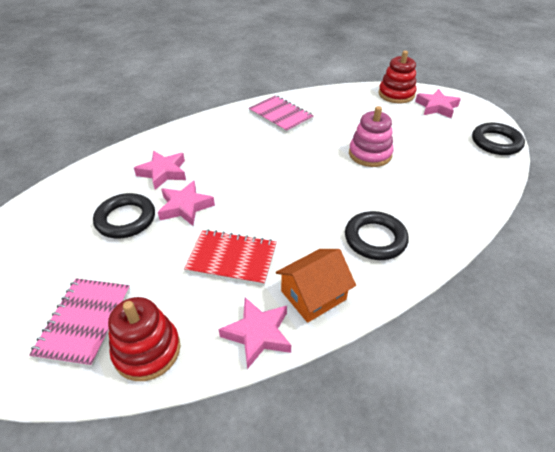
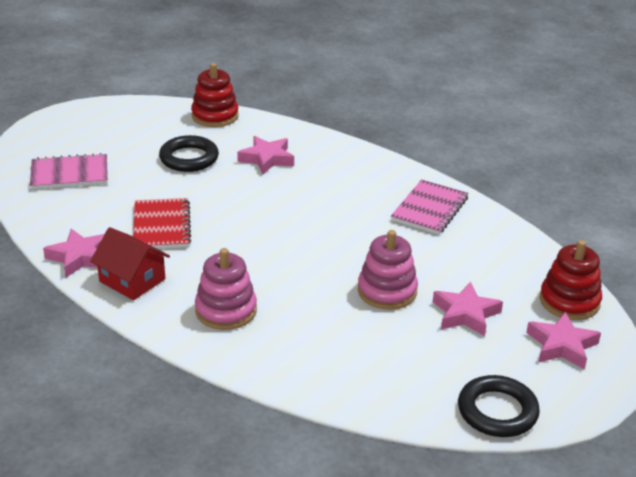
camera: 70 degrees right, 10 degrees down
(147, 350) = (50, 208): red stacking toy -> red stacking toy (215, 116)
(185, 207) = (221, 184): pink star -> pink star (465, 314)
(313, 295) = (132, 280): orange house -> red house
(375, 239) = (226, 310): black ring -> pink stacking toy

